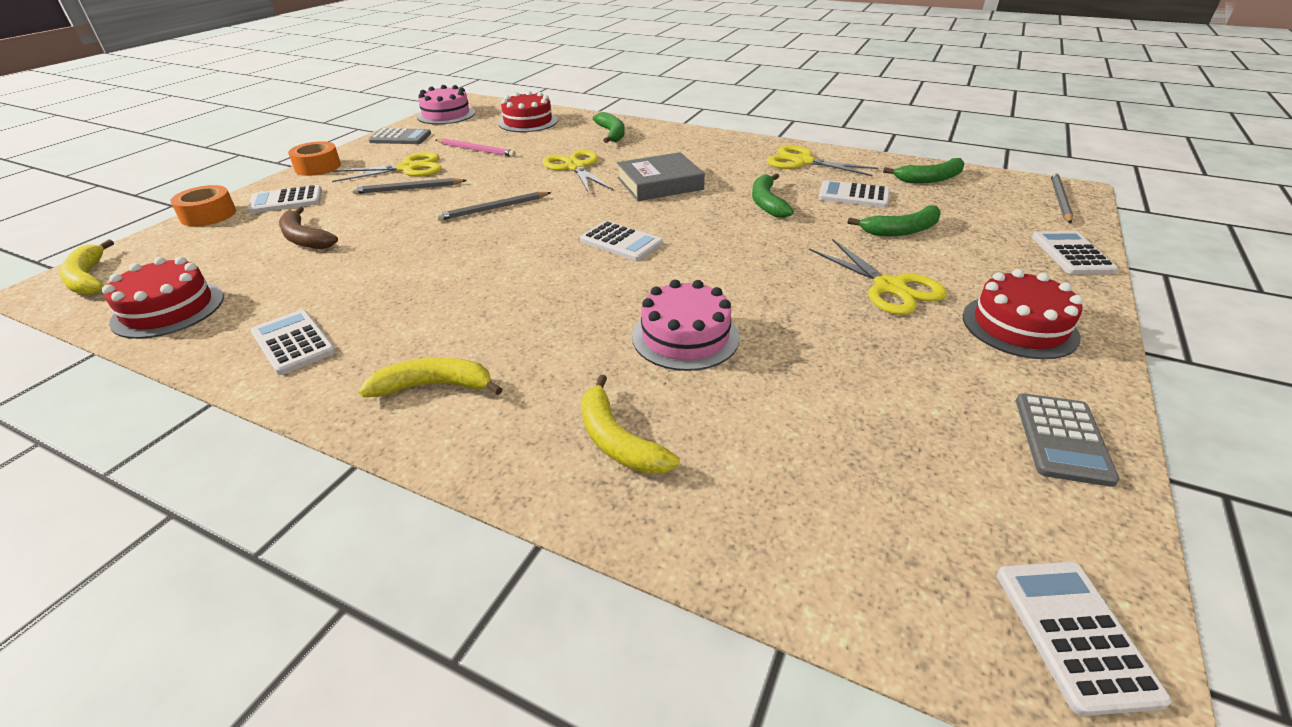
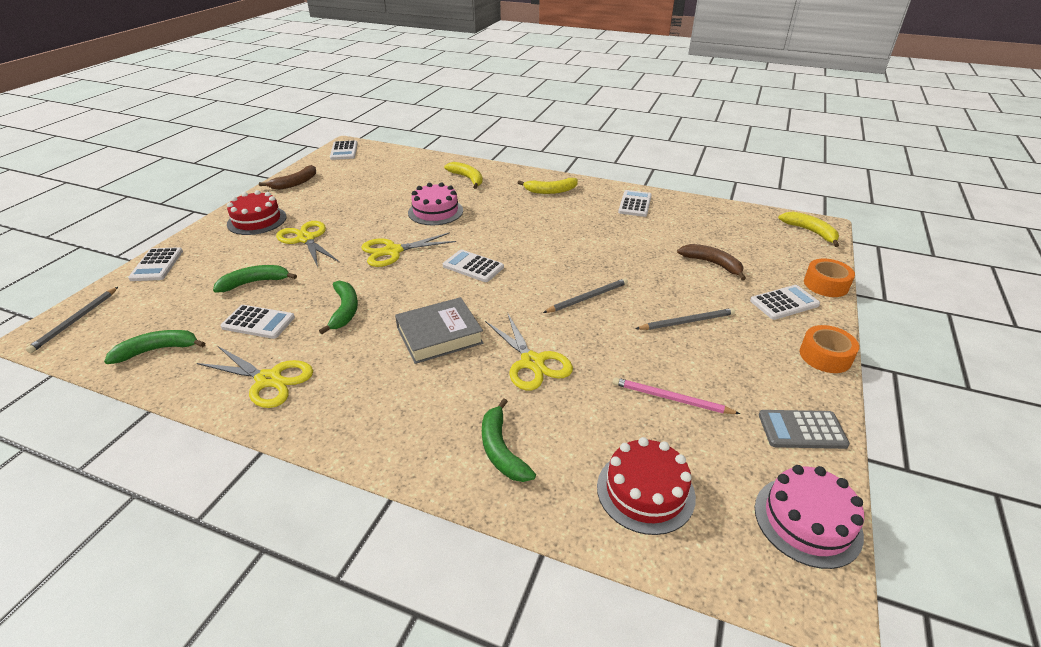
camera: 175 degrees right, 0 degrees up
(168, 309) = (726, 217): red cake -> none
(293, 342) = (635, 204): white calculator -> white calculator turned 120 degrees counterclockwise
(408, 168) = (720, 355): yellow scissors -> yellow scissors (393, 251)
(1062, 439) = (295, 183): grey calculator -> brown banana

